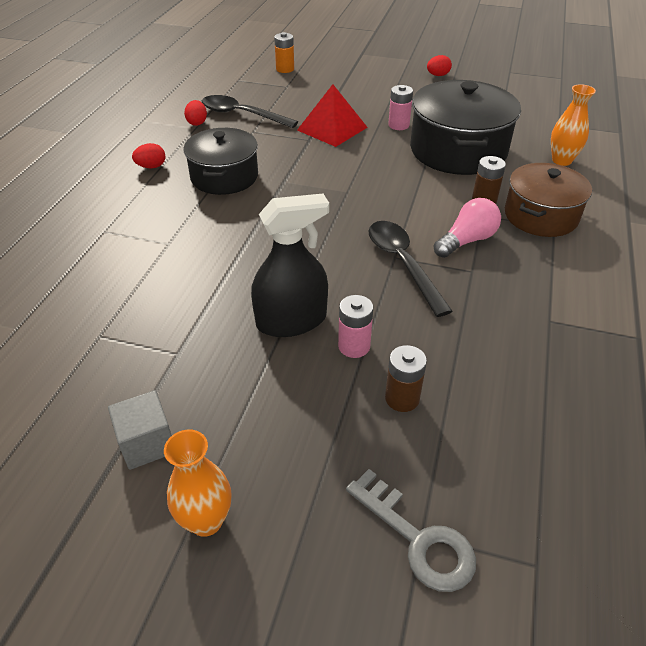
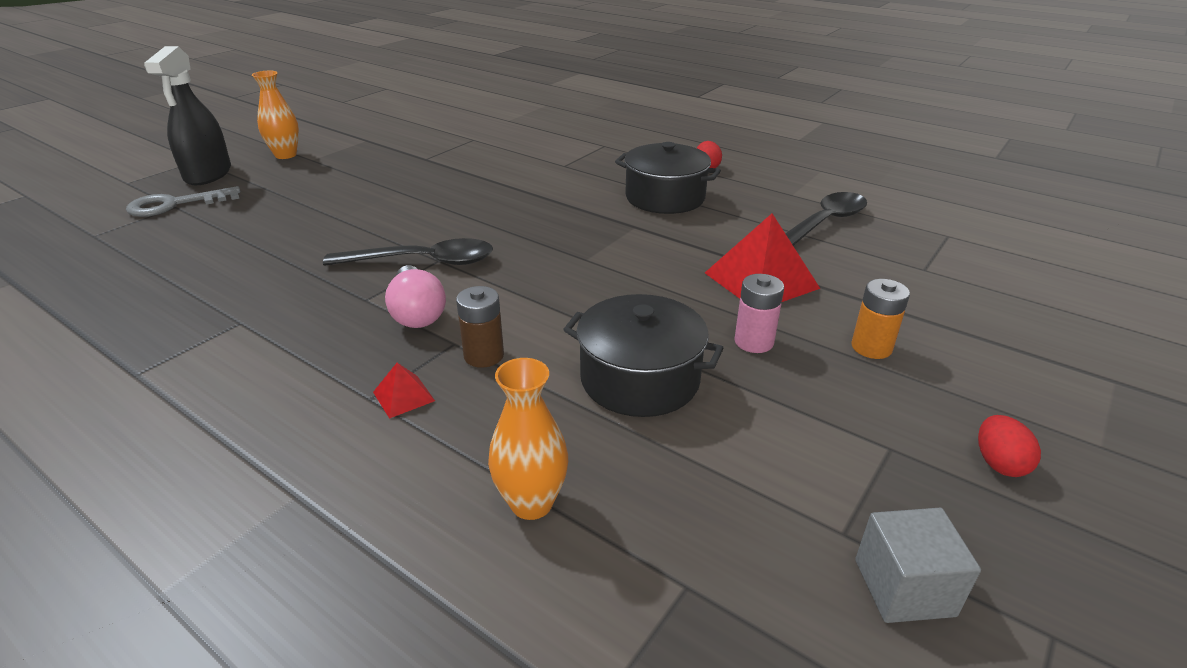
camera: 110 degrees right, 10 degrees down
(147, 443) = (360, 146): grey cube -> grey cube (904, 587)
(197, 122) = (805, 196): red egg -> none
(285, 69) = (1000, 279): orange battery -> orange battery (871, 347)
(291, 321) = (409, 198): black spray bottle -> black spray bottle (208, 174)
(354, 346) = (349, 216): pink battery -> none
(402, 398) = (274, 223): brown battery -> none
(458, 150) = (640, 379): black pot -> black pot, size x0.66
(541, 216) = (403, 396): brown pot -> red pyramid

